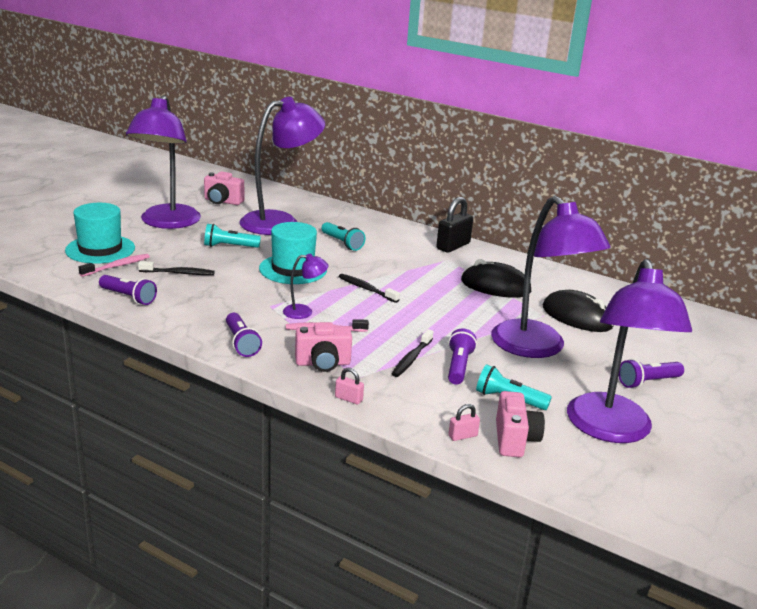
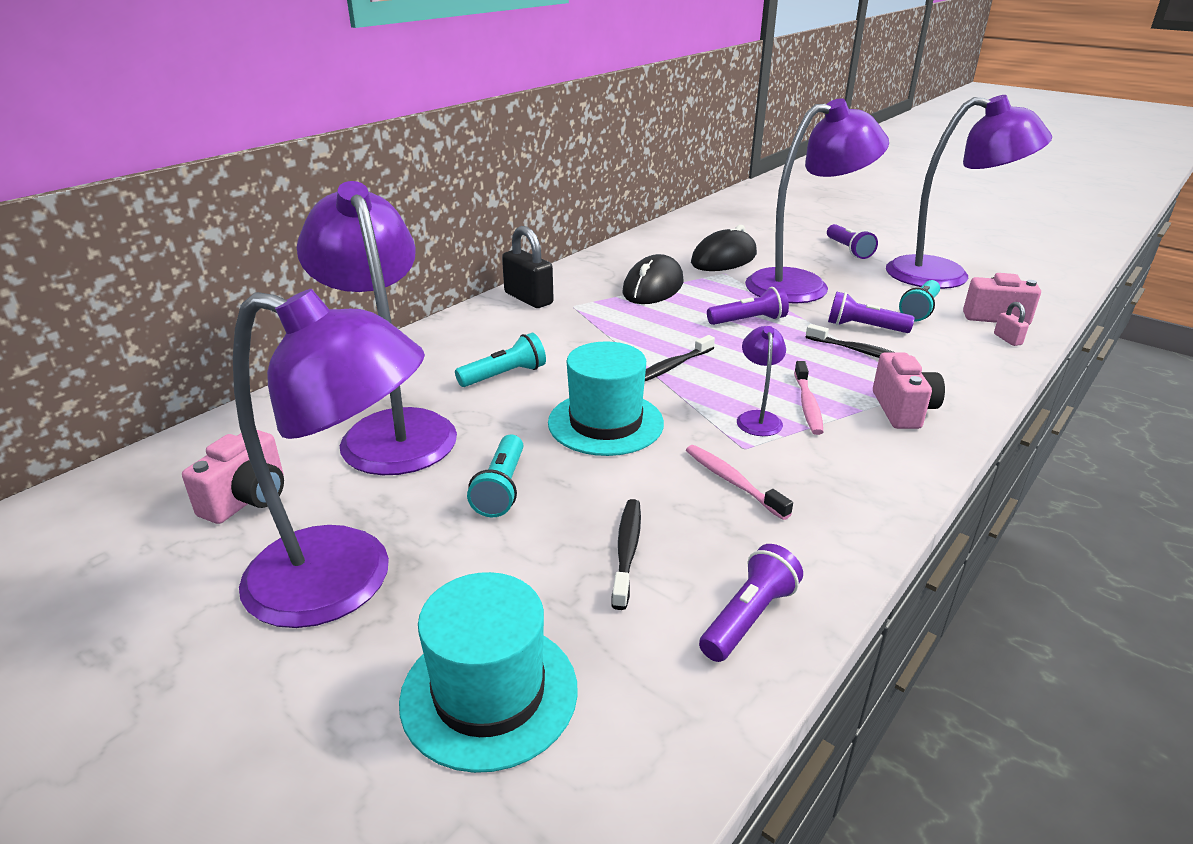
camera: 80 degrees left, 5 degrees up
(117, 266) = (593, 650): pink toothbrush -> pink toothbrush (732, 481)
(241, 343) = (877, 475): purple flashlight -> purple flashlight (749, 321)
(348, 399) = (979, 397): pink padlock -> none

